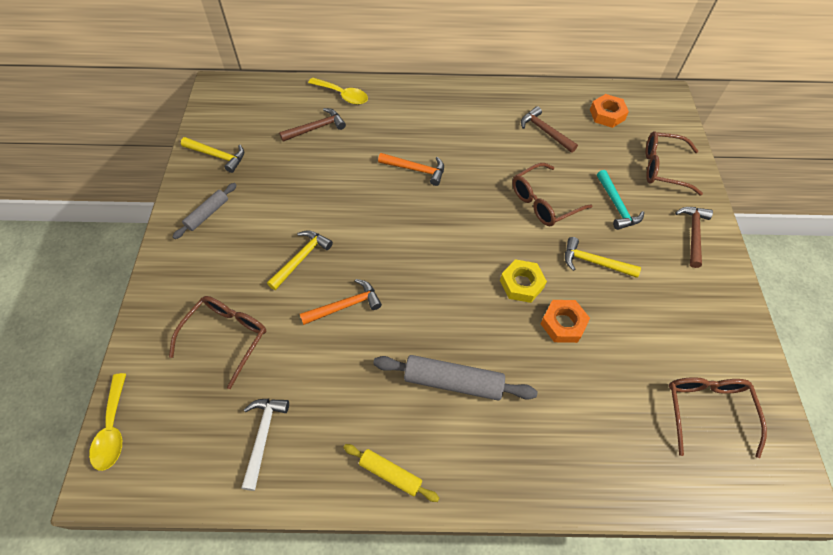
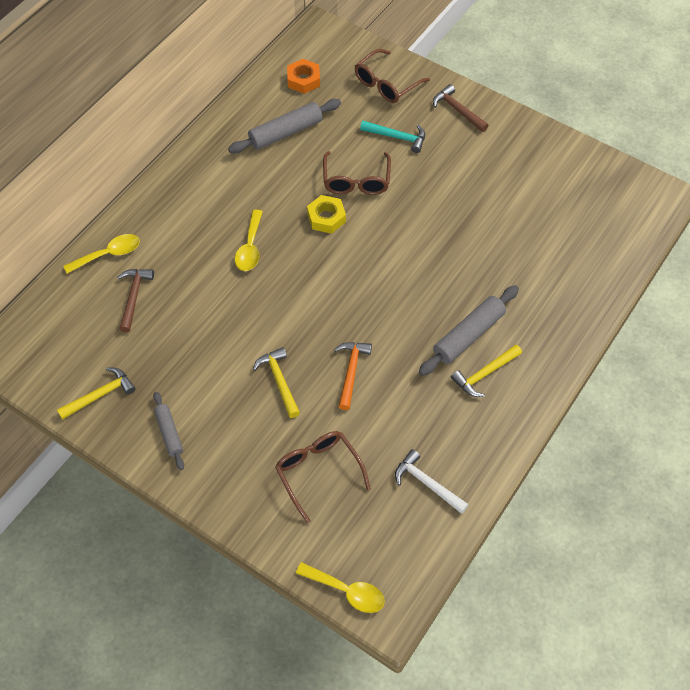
camera: 55 degrees left, 0 degrees up
(390, 474) = (511, 413): yellow rolling pin -> none
(415, 169) = (250, 247): orange hammer -> yellow spoon
(521, 284) = (419, 243): yellow nut -> yellow nut (326, 217)
(545, 132) = (286, 132): brown hammer -> grey rolling pin
(563, 324) = (471, 239): orange nut -> none
(594, 262) = (436, 186): yellow hammer -> yellow hammer (485, 374)
(707, 411) = (590, 202): brown glasses -> none

